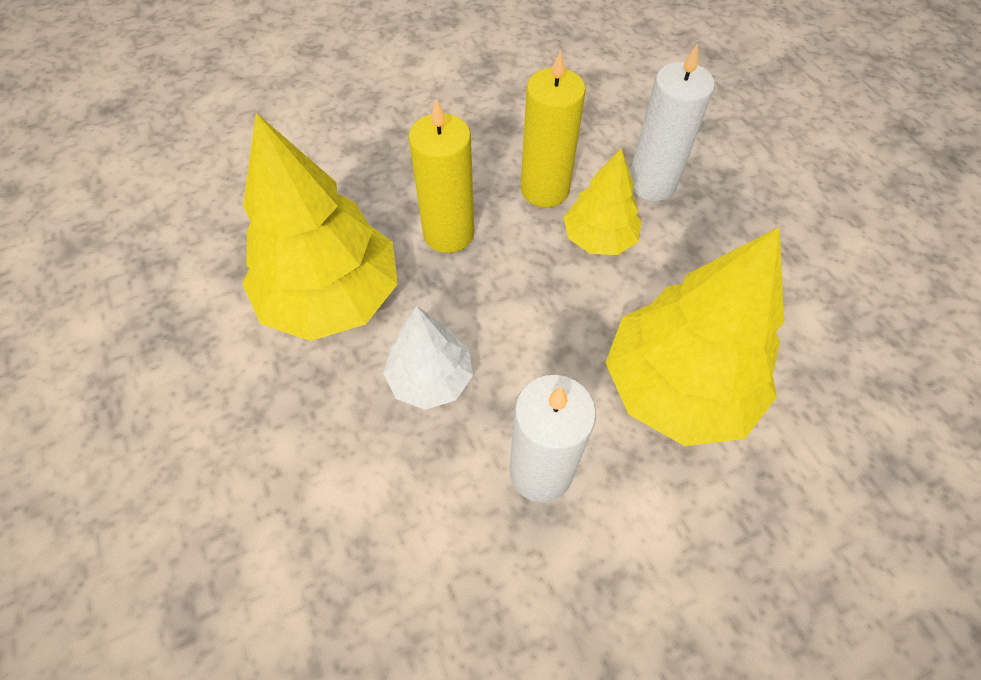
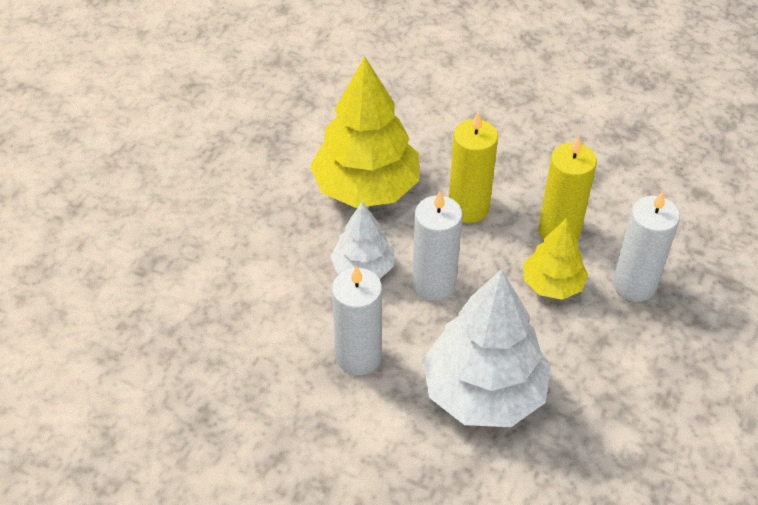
camera: 50 degrees right, 10 degrees down
(511, 331) = (433, 284): none -> white candle
(678, 386) = (484, 391): yellow tree -> white tree

